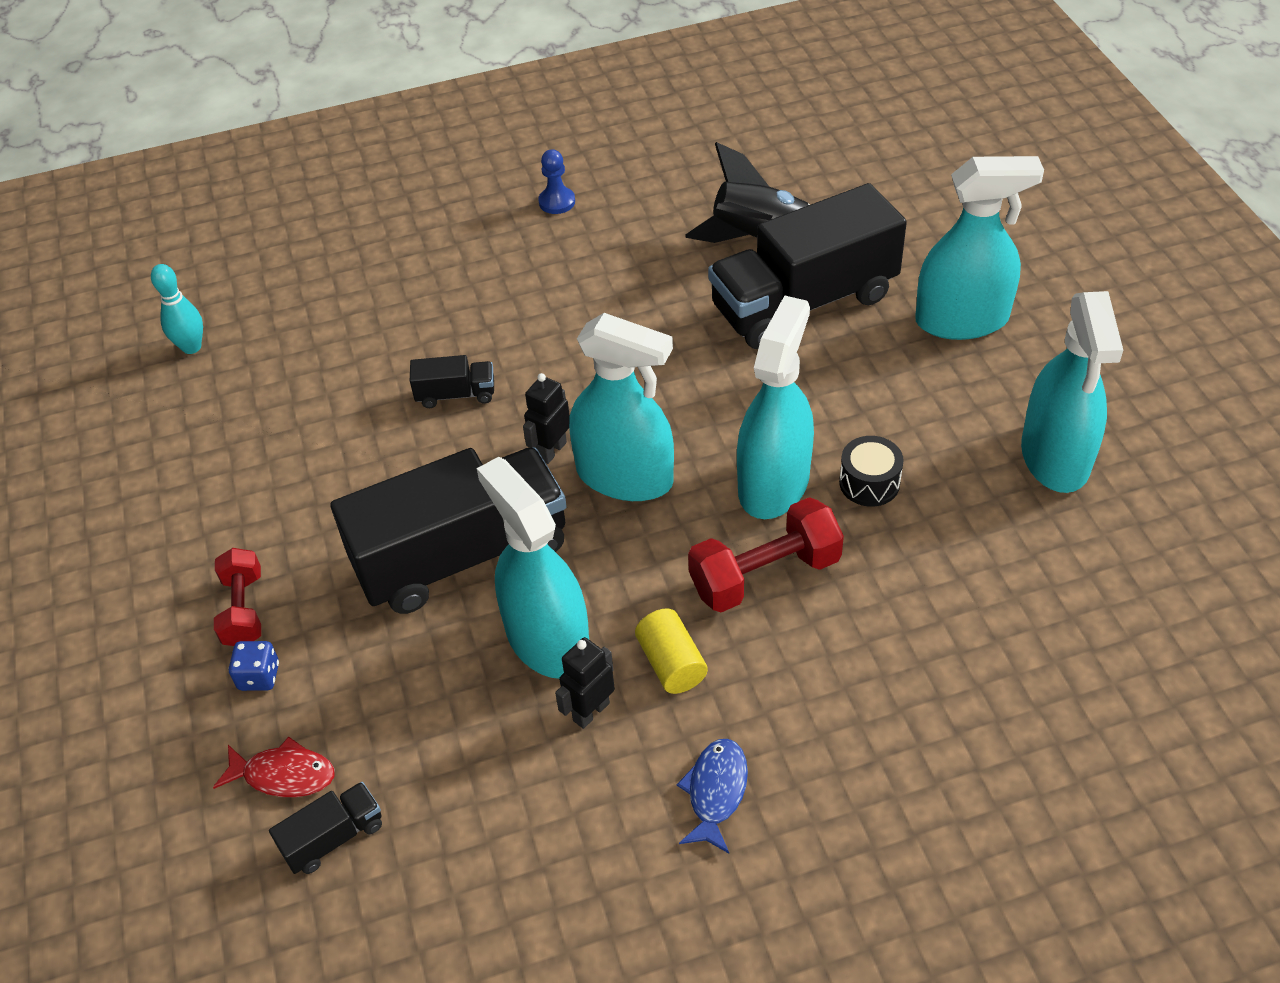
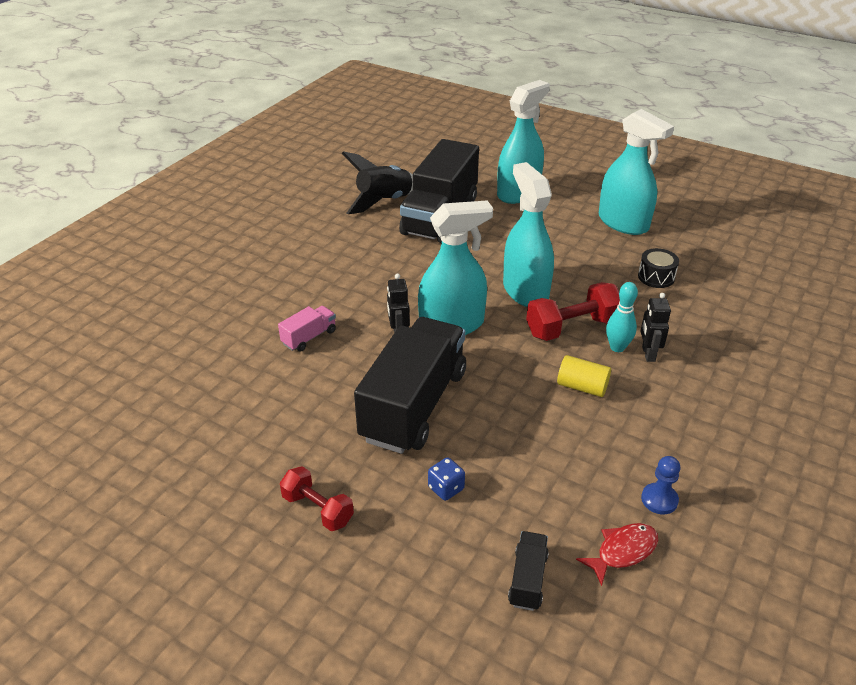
camera: 45 degrees left, 10 degrees down
(191, 347) = (93, 401): turquoise bowling pin -> turquoise bowling pin (617, 347)
(259, 676) = (374, 535): blue dice -> blue dice (446, 488)
(284, 775) = (457, 571): red fish -> red fish (623, 551)
(456, 394) = (309, 337): black truck -> pink truck
(547, 639) = (510, 414): turquoise spray bottle -> none
(557, 202) = (251, 230): blue pawn -> blue pawn (659, 500)
(590, 711) = (574, 430): black robot -> black robot (648, 354)
(716, 792) = (673, 424): blue fish -> none
(765, 575) = (572, 327): red dumbbell -> red dumbbell turned 45 degrees clockwise
(869, 483) = (565, 269): black drum -> black drum (656, 277)

